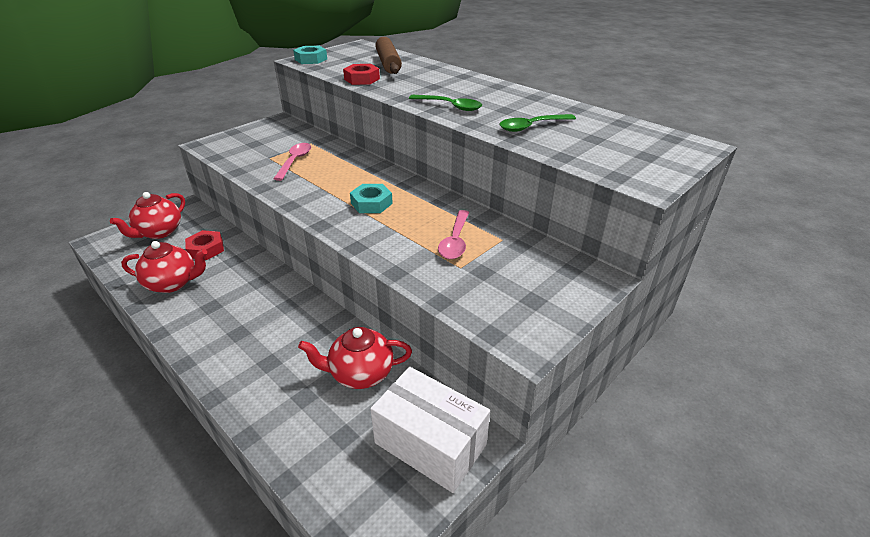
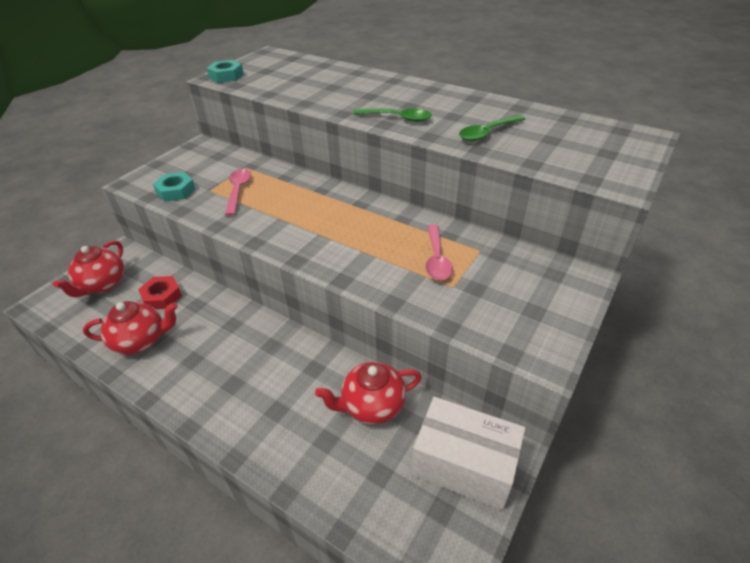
camera: 10 degrees left, 5 degrees up
(362, 79) = (292, 95): red nut -> none
(371, 203) = (337, 229): turquoise nut -> turquoise nut (176, 191)
(388, 63) = (310, 73): brown rolling pin -> none

